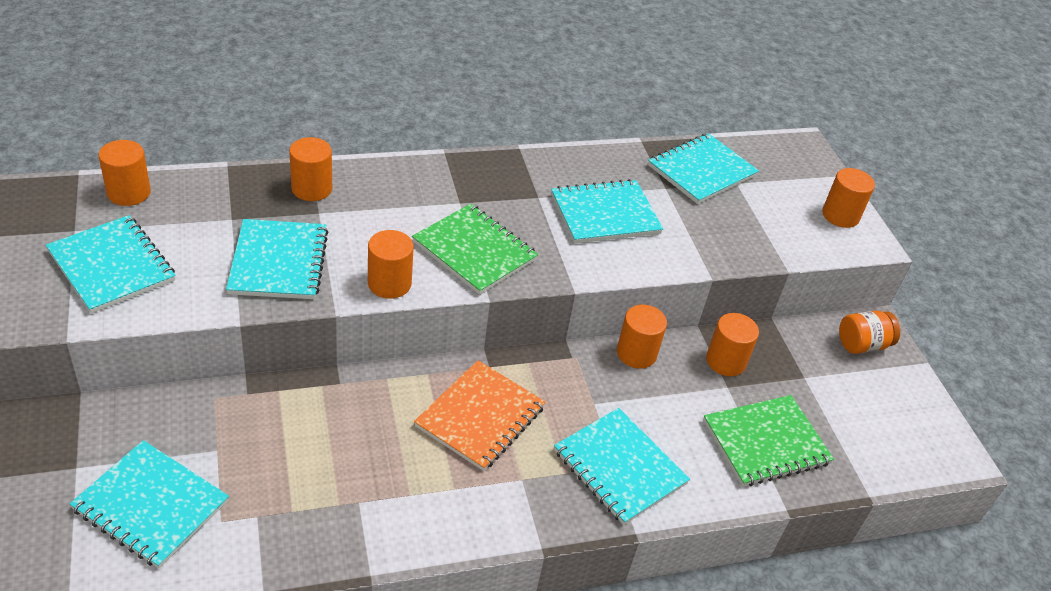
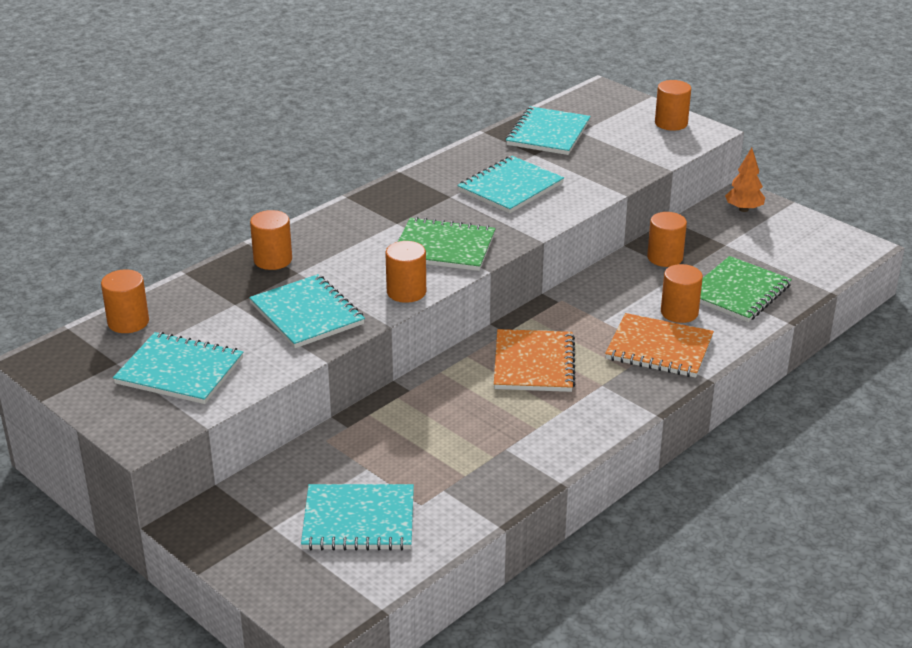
camera: 25 degrees left, 10 degrees down
(619, 467) = (659, 348): turquoise notebook -> orange notebook
(636, 353) = (600, 279): orange cylinder -> orange cylinder (679, 312)
(862, 345) = (743, 209): orange jar -> orange tree

